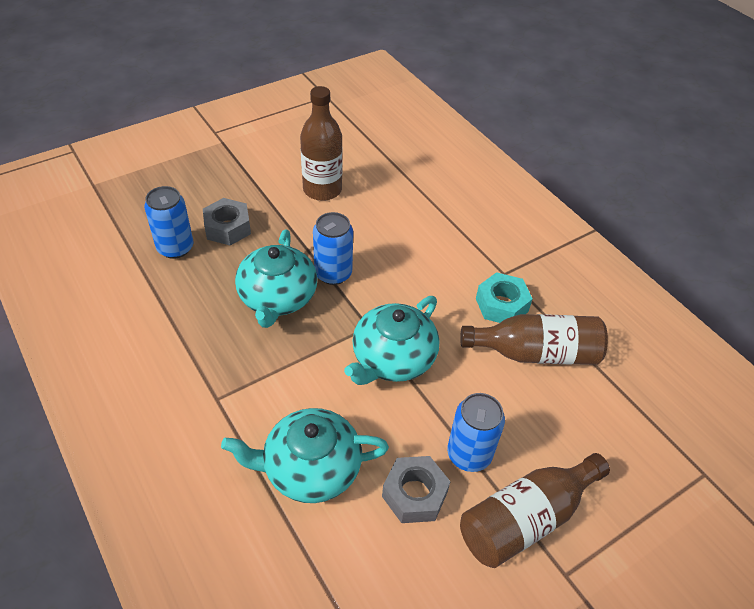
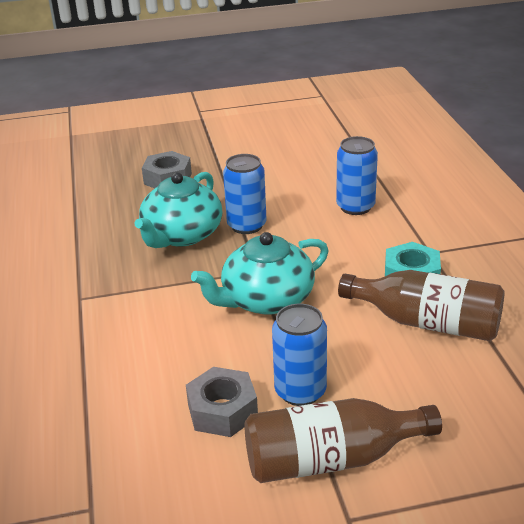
camera: 25 degrees right, 15 degrees down
(175, 248) = (112, 186): blue can -> blue can (355, 207)
(310, 468) = (132, 367): turquoise teapot -> none
(322, 190) = (275, 162): brown bottle -> none

